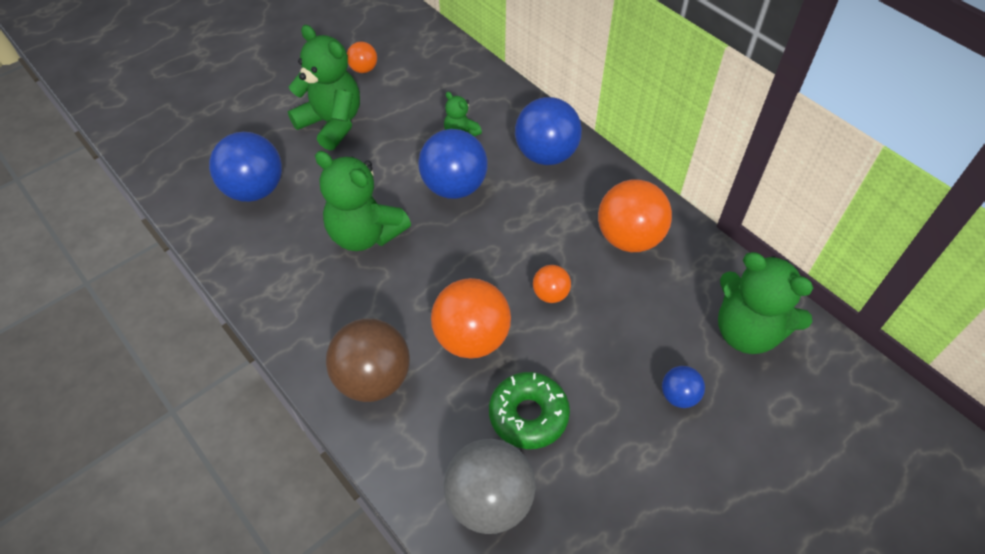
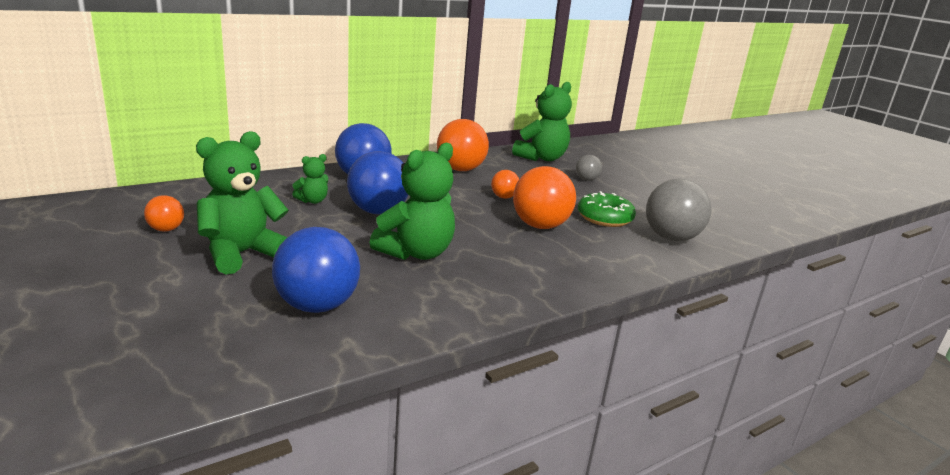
camera: 85 degrees left, 30 degrees down
(373, 379) = (577, 265): brown ball -> none
(679, 396) = (586, 180): blue ball -> grey ball

